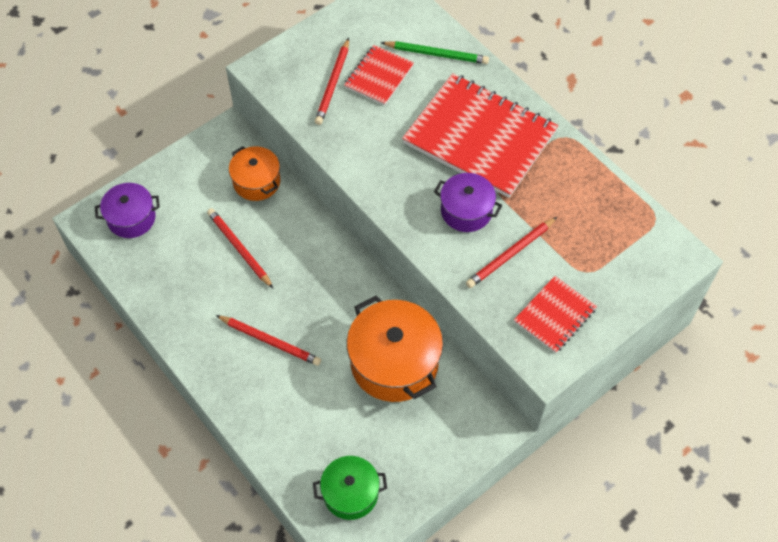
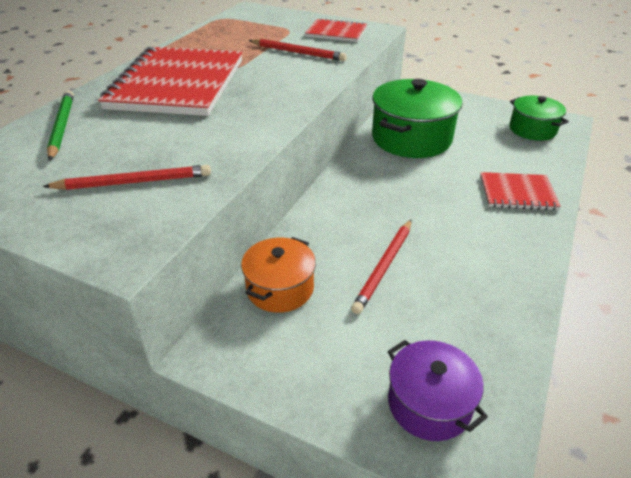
camera: 115 degrees left, 20 degrees down
(270, 341) = (464, 206): red pencil -> none
(379, 76) = (110, 153): red notebook -> red notebook (517, 193)
(394, 362) = (411, 138): orange pot -> green pot
(466, 211) = (269, 75): purple pot -> none

